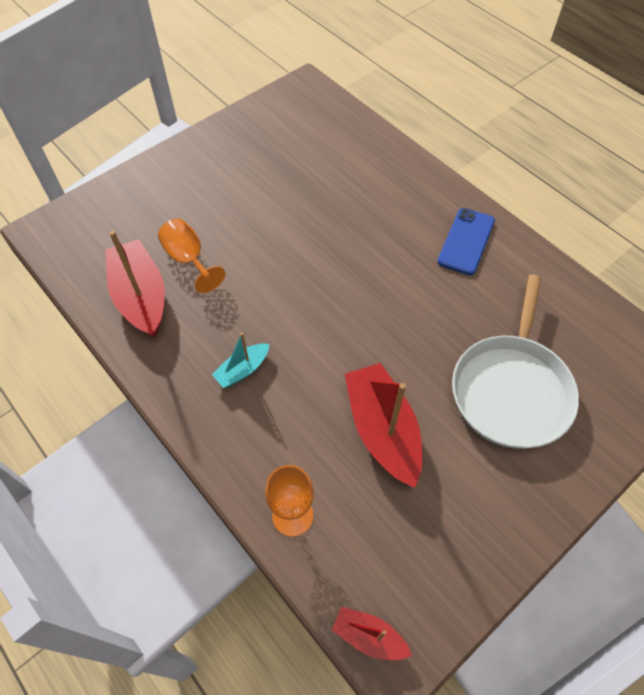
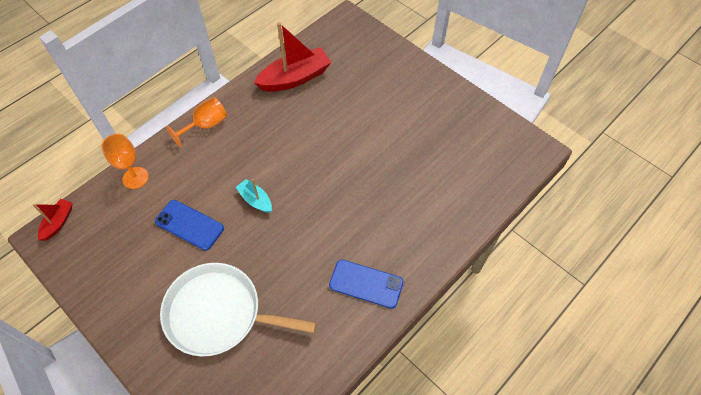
camera: 85 degrees right, 0 degrees up
(189, 259) = (329, 98): orange goblet -> orange goblet (205, 125)
(242, 370) = (238, 140): turquoise boat -> turquoise boat (255, 200)
(382, 430) = (189, 225): red boat -> blue phone

